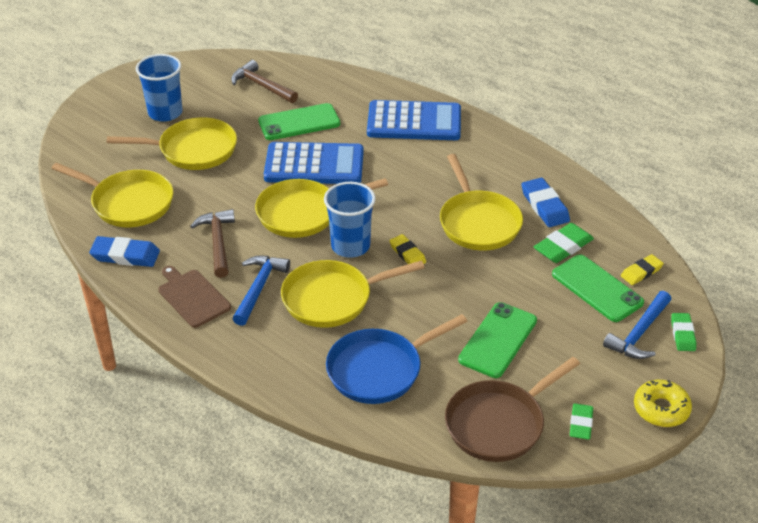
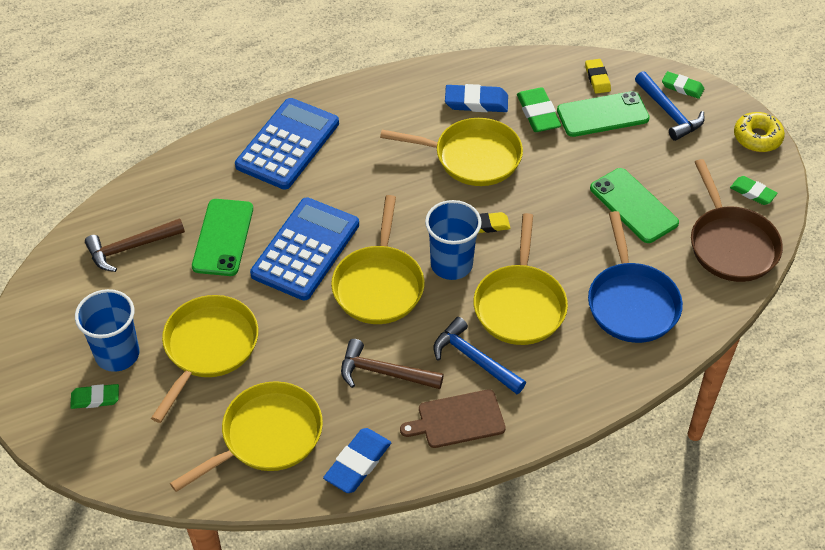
camera: 65 degrees left, 10 degrees up
(123, 117) = (95, 398): none -> green eraser

